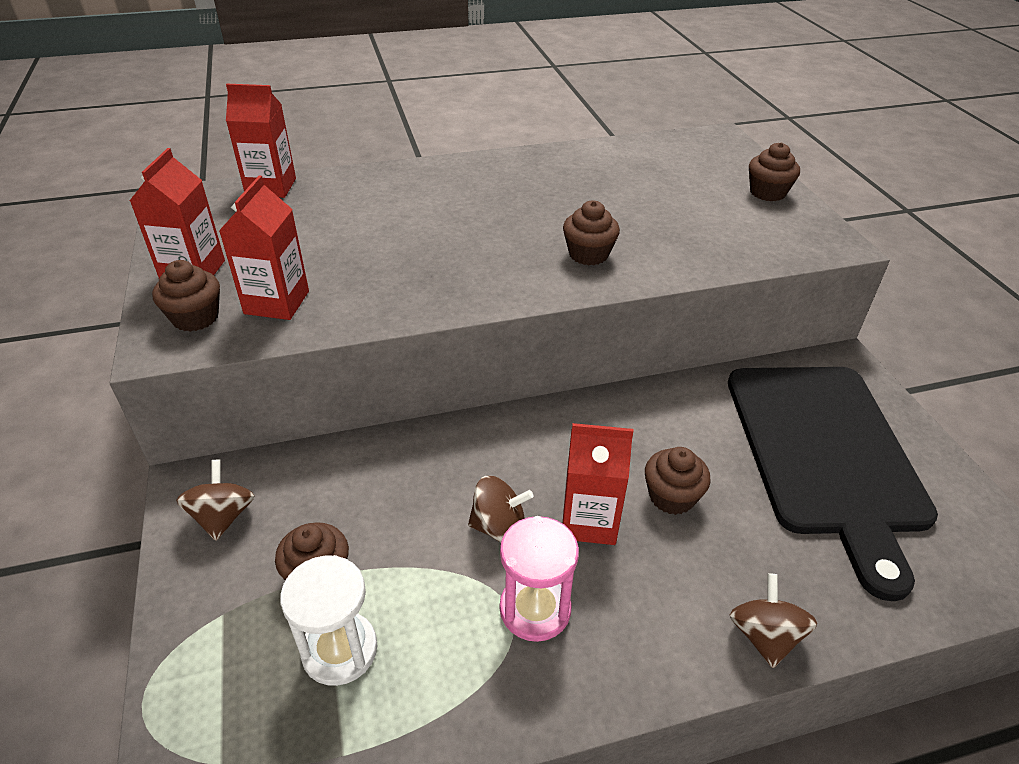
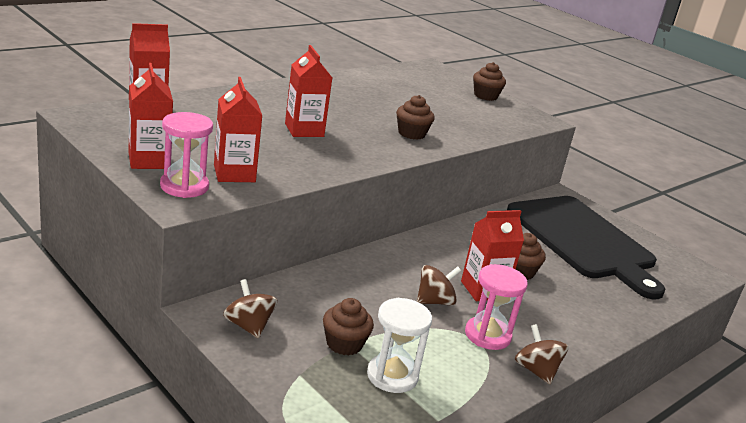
camera: 30 degrees left, 15 degrees down
(195, 317) = (184, 186): brown cupcake -> pink hourglass
(434, 237) = (304, 130): none -> red carton
(764, 636) = (611, 324): brown spinning top -> brown spinning top (536, 370)

